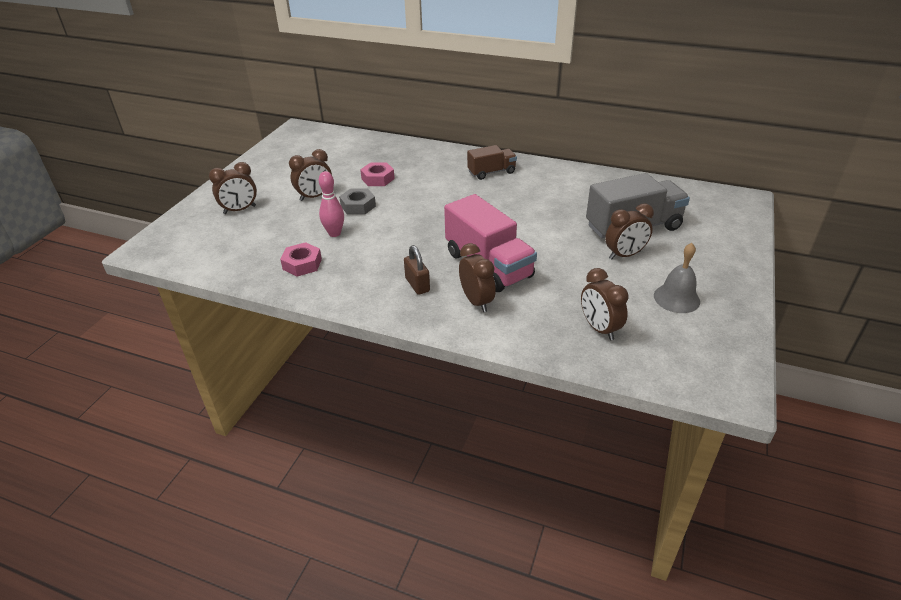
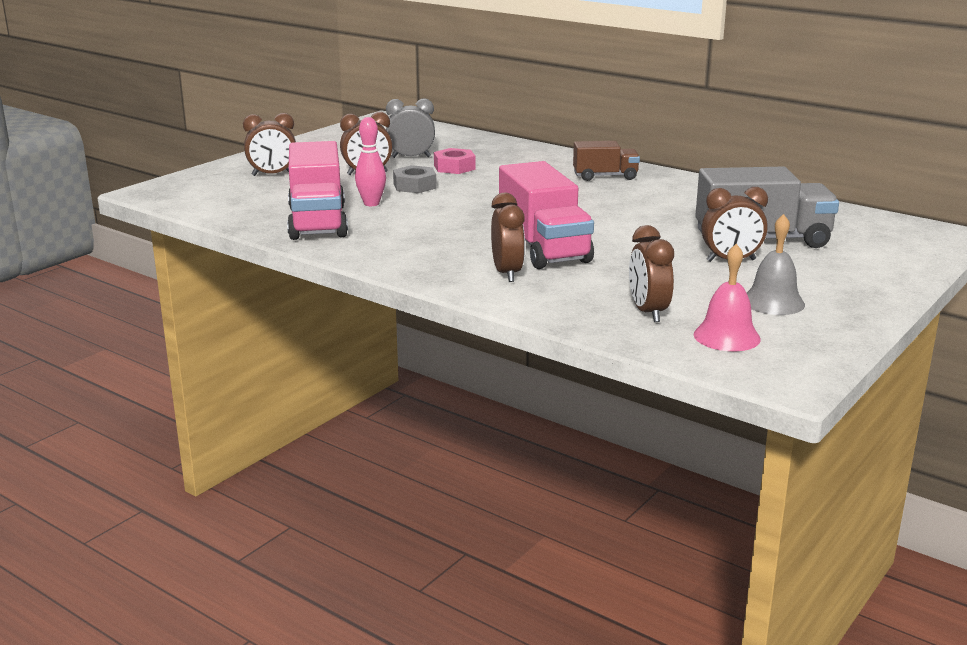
camera: 15 degrees right, 15 degrees down
(302, 264) = (317, 222): pink nut -> pink truck
(339, 171) = (411, 157): none -> grey clock
(417, 285) = (443, 252): brown padlock -> none
(667, 346) = (726, 336): none -> pink bell

